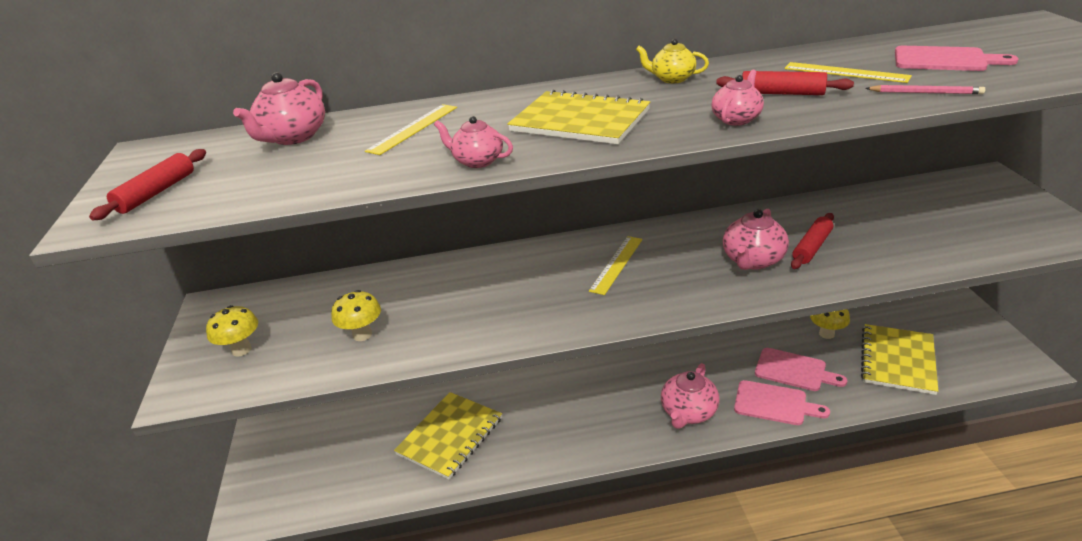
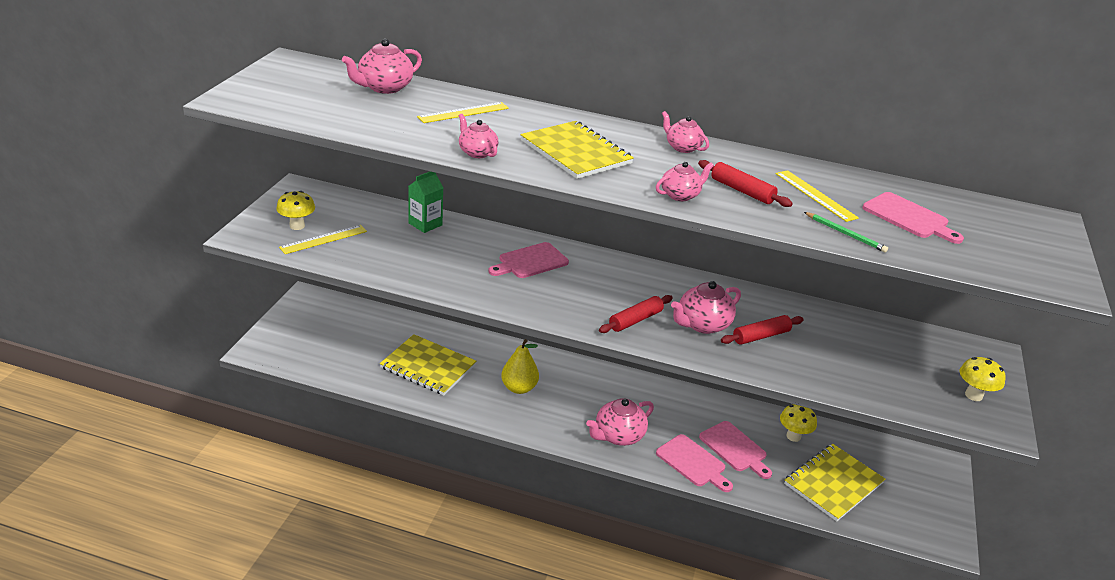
camera: 20 degrees right, 0 degrees up
(156, 192) = (274, 94): red rolling pin -> red rolling pin (635, 320)
(362, 335) = (379, 250): yellow mushroom -> yellow mushroom (973, 395)
(390, 283) = (425, 224): none -> green carton
(450, 436) = (428, 367): yellow notebook -> yellow notebook turned 60 degrees clockwise
(533, 273) = (530, 261): none -> pink cutting board
(557, 412) = (519, 388): none -> yellow pear
(617, 264) = (597, 282): yellow ruler -> yellow ruler (323, 239)
(672, 79) = (682, 147): yellow teapot -> pink teapot
(925, 92) = (845, 234): pink pencil -> green pencil

